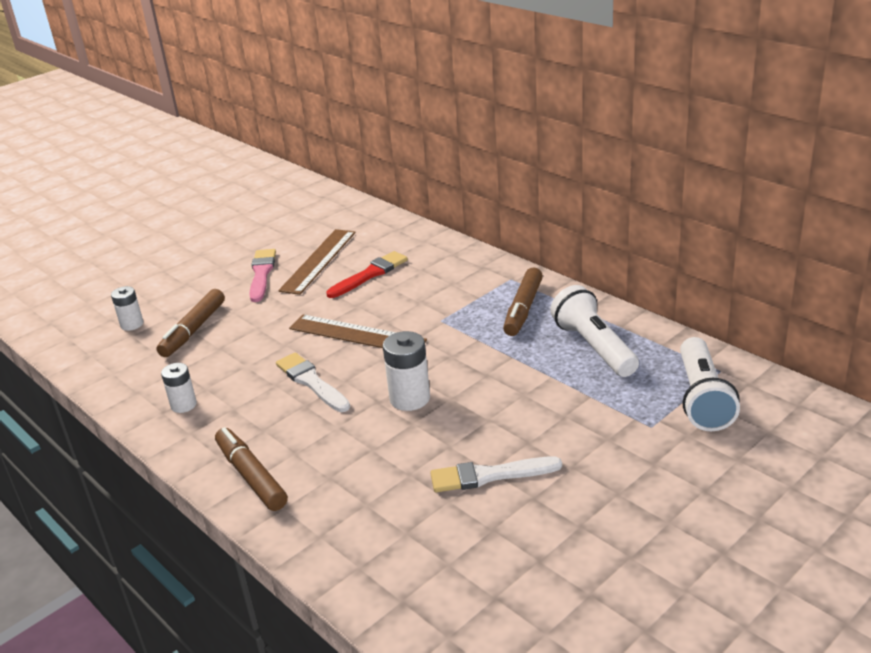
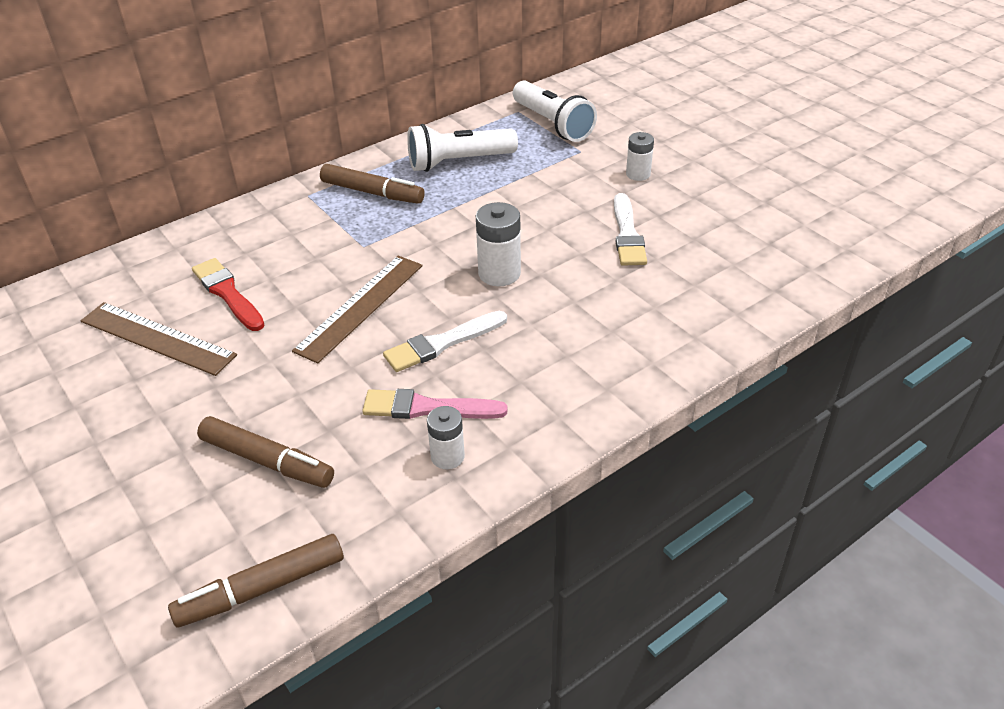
camera: 85 degrees left, 10 degrees up
(132, 324) = (208, 539): white battery -> white battery (638, 174)
(251, 476) = (599, 387): brown marker -> brown marker (261, 589)
(262, 274) = (152, 394): pink brush -> pink brush (427, 408)
(702, 399) = (553, 124): white flashlight -> white flashlight turned 45 degrees clockwise

